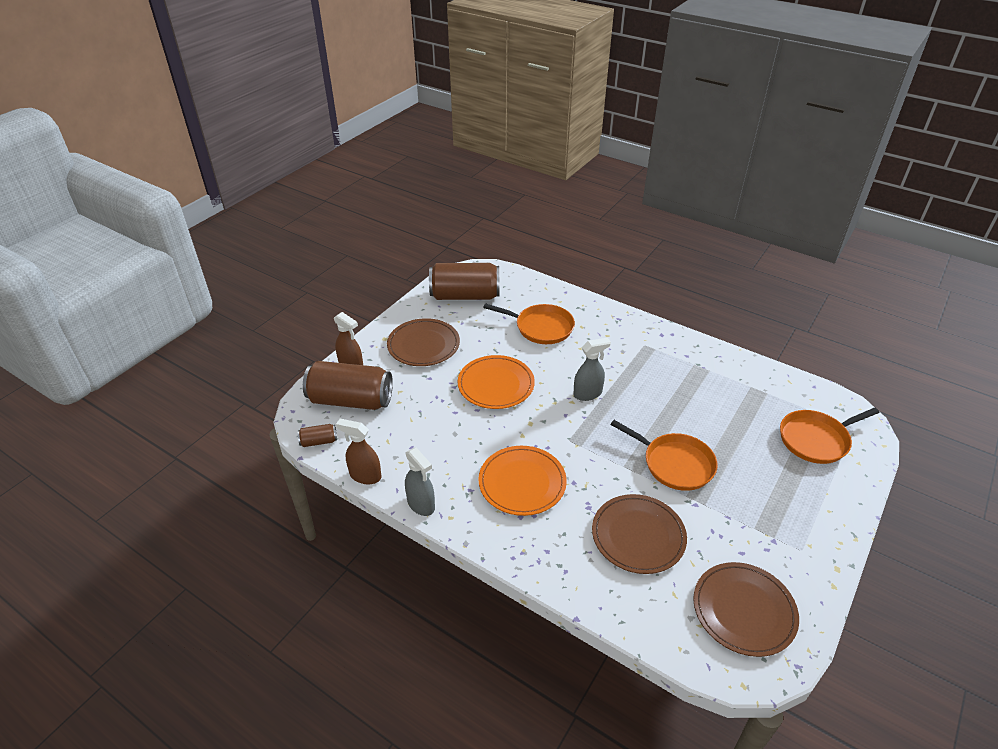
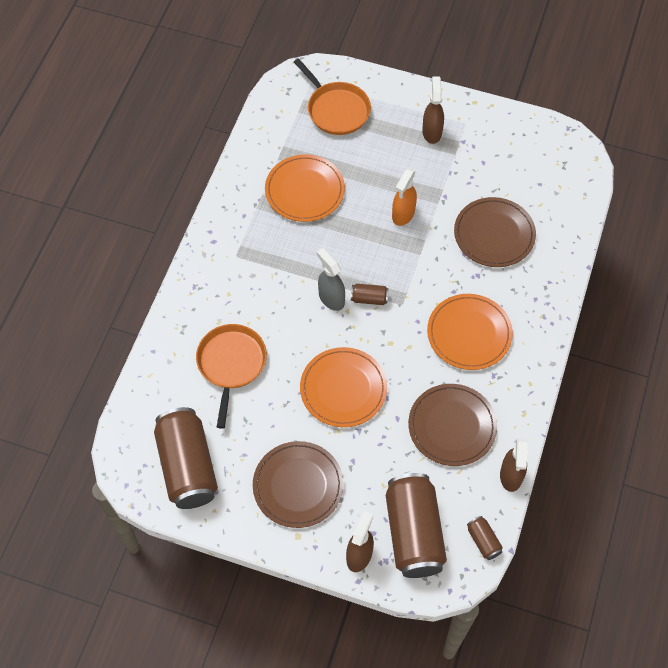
camera: 105 degrees left, 20 degrees up
(421, 504) = (525, 412): grey spray bottle -> none
(581, 418) = (369, 299): none -> brown can
(675, 464) = (403, 214): orange pan -> orange spray bottle
(711, 398) = (304, 190): none -> orange plate
(744, 610) = (536, 160): brown plate -> brown plate (452, 426)
(787, 514) = (432, 132): none -> brown spray bottle

